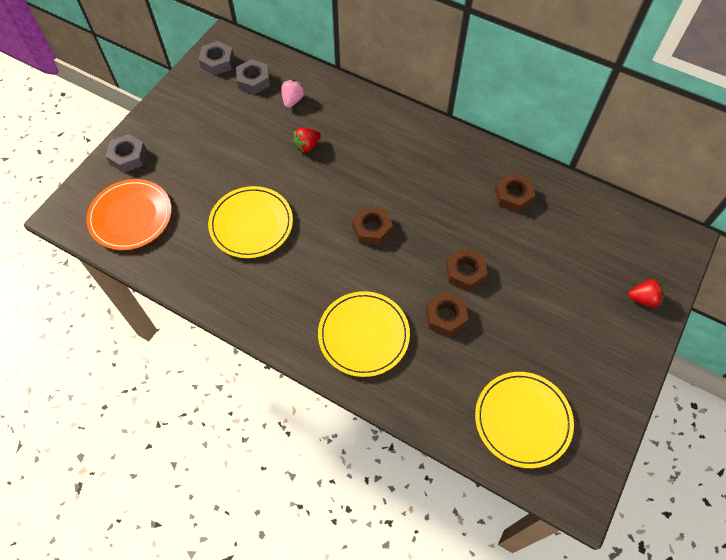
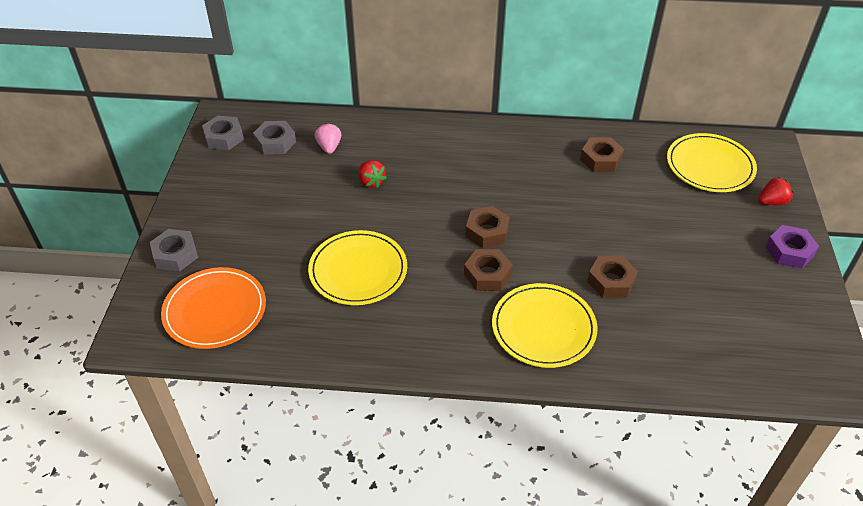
camera: 25 degrees left, 15 degrees down
(307, 146) = (371, 182): red strawberry -> red strawberry turned 60 degrees counterclockwise
(465, 272) = (602, 237): brown nut -> brown nut (487, 275)
(522, 420) = (744, 342): yellow plate -> yellow plate (710, 166)
(624, 353) = (789, 251): none -> purple nut

